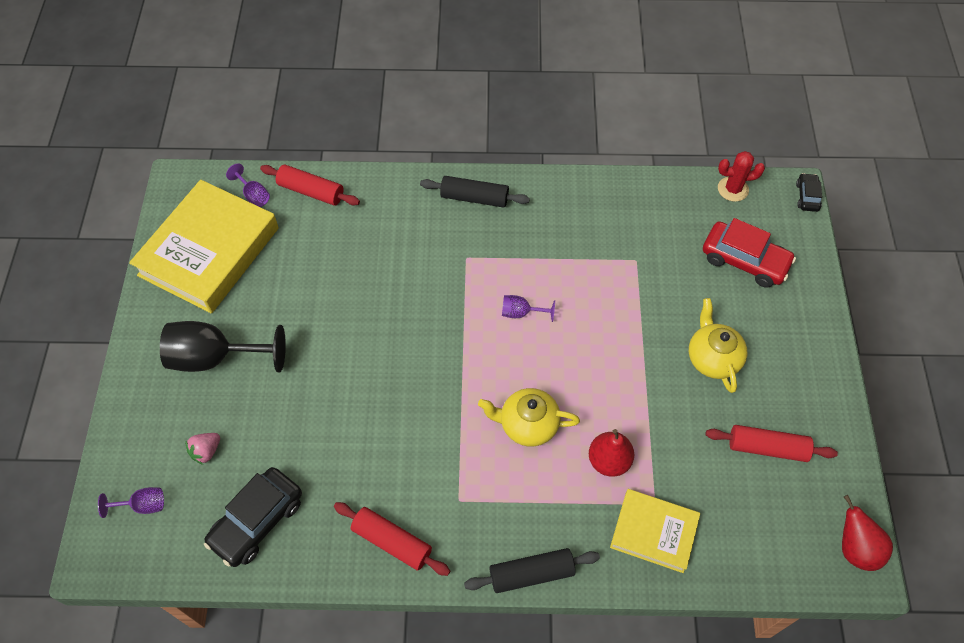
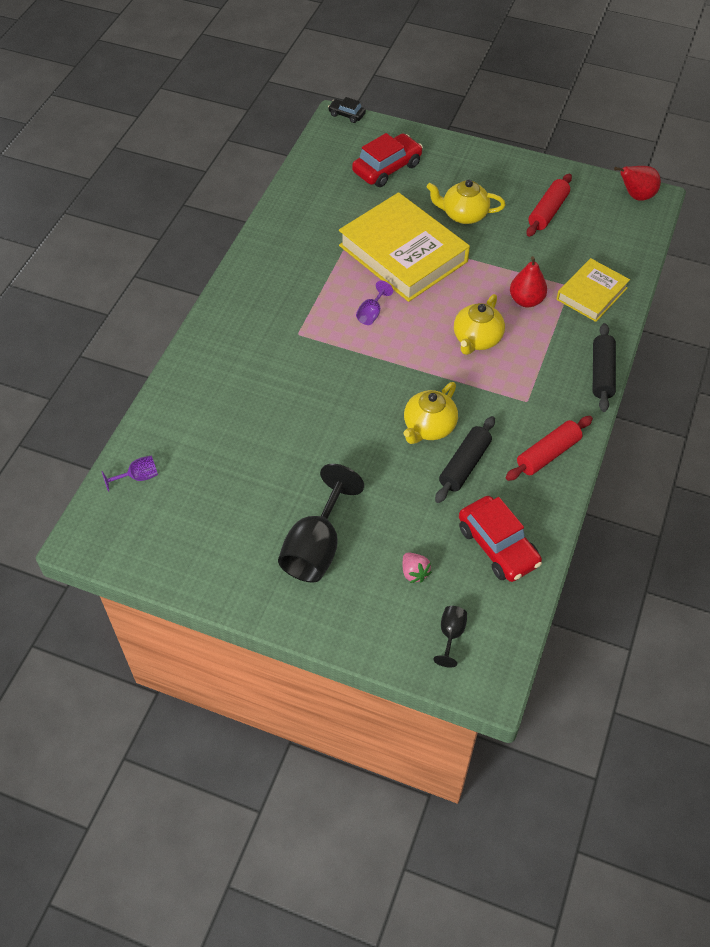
camera: 70 degrees left, 5 degrees down
(143, 505) = (451, 634): purple goblet -> black goblet
(209, 251) = (188, 529): yellow book -> yellow book (403, 253)
(257, 521) = (498, 546): black car -> red car
(311, 191) = (160, 429): red rolling pin -> none
(388, 412) = (429, 427): none -> yellow teapot
(474, 198) = (237, 310): black rolling pin -> black rolling pin (464, 465)
(733, 189) = (317, 151): red cactus -> none

